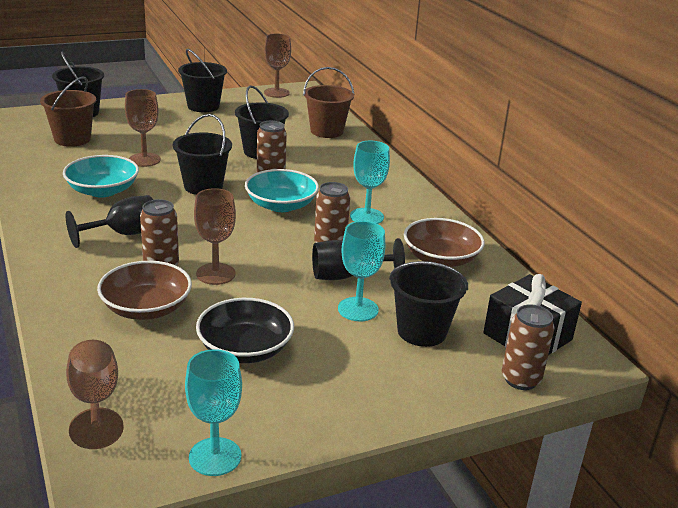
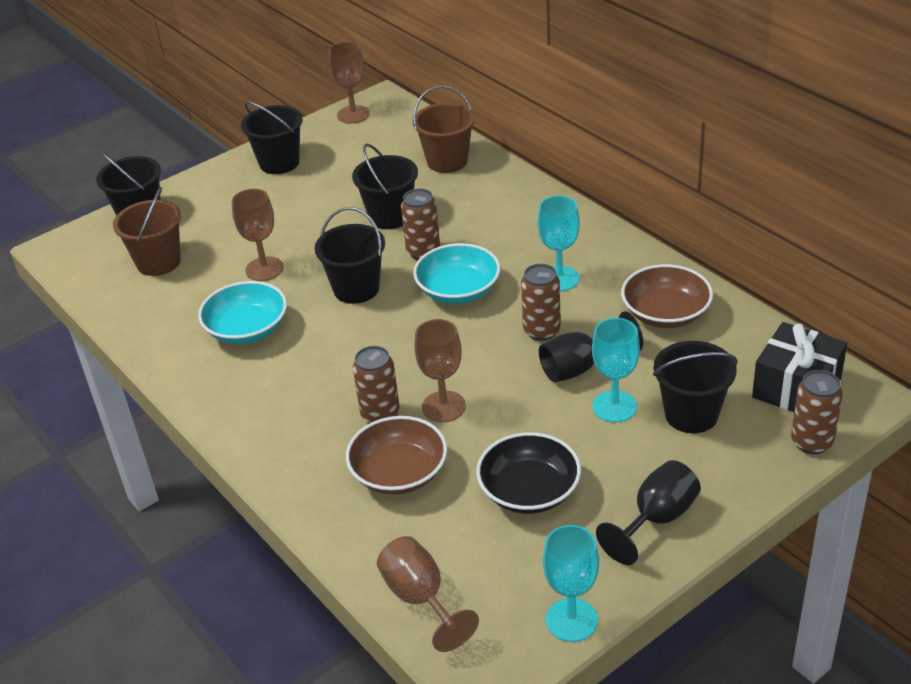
camera: 10 degrees left, 10 degrees up
(124, 234) = (312, 384): black goblet -> black goblet (656, 519)

